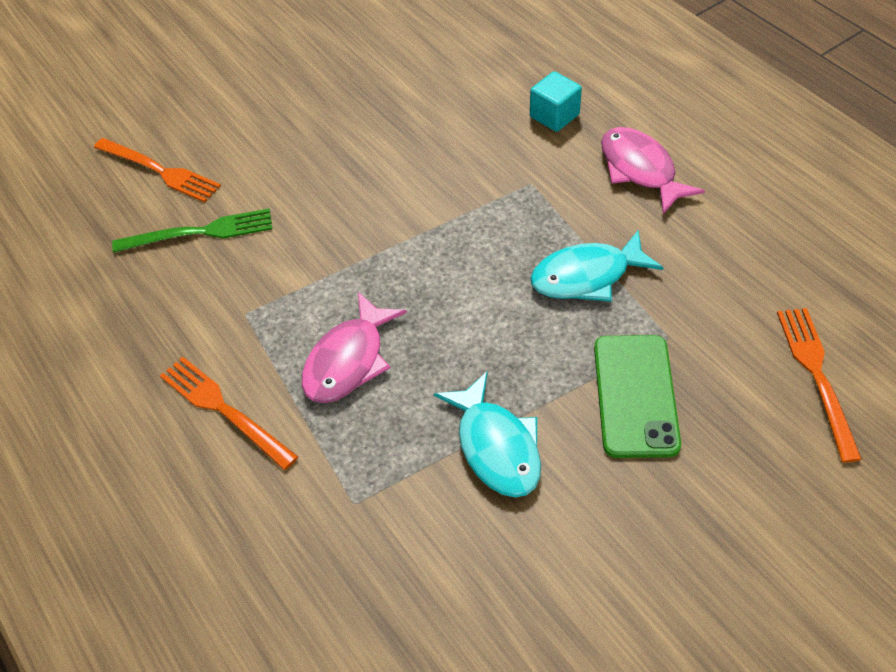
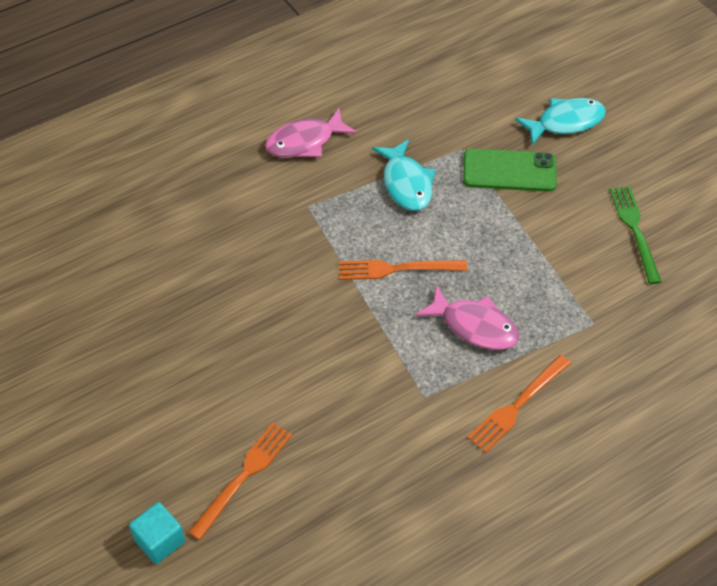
camera: 90 degrees left, 0 degrees up
(200, 232) = (329, 435): green fork -> green fork (634, 230)
(496, 446) = (548, 245): turquoise fish -> turquoise fish (565, 122)
(554, 116) = (233, 185): turquoise cube -> turquoise cube (160, 541)
(816, 375) = (496, 86): orange fork -> orange fork (396, 269)

